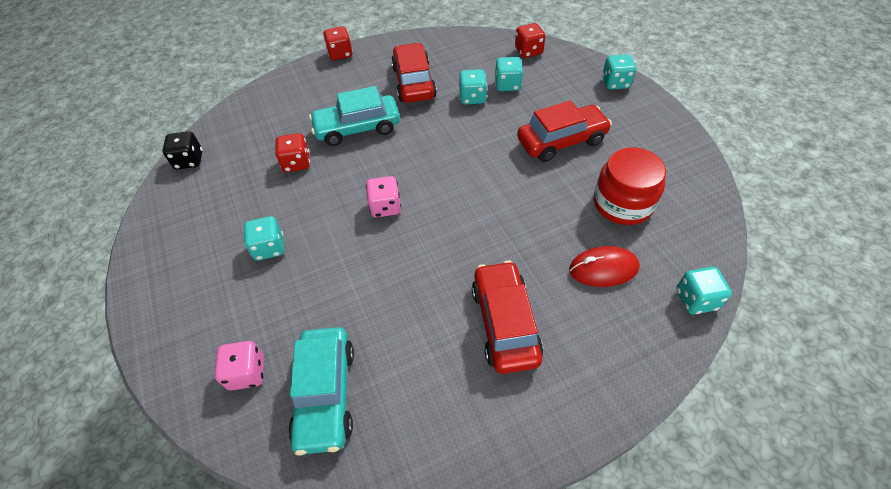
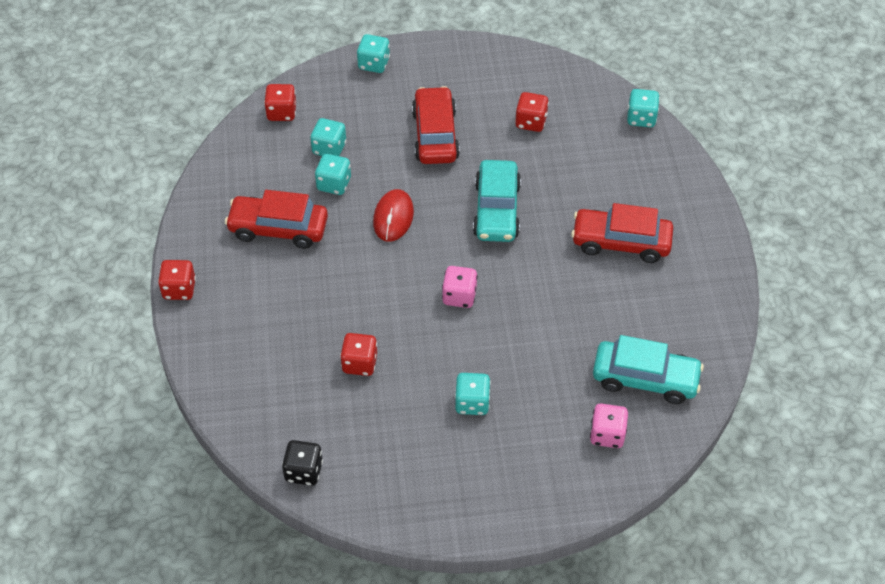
camera: 75 degrees left, 0 degrees up
(357, 128) = (330, 297): turquoise car -> turquoise car (497, 210)
(603, 269) = (593, 161): red mouse -> red mouse (393, 217)
(622, 203) = (531, 122): red jar -> red dice

